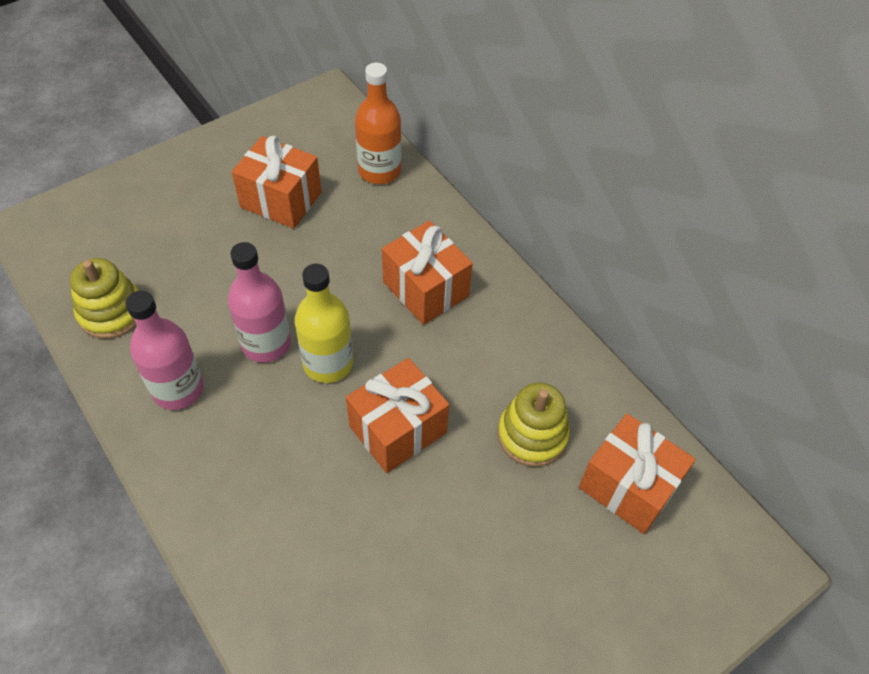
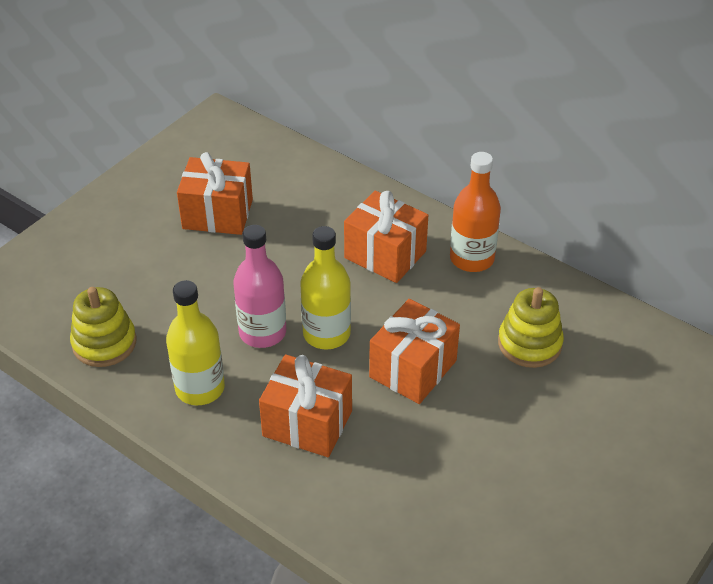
camera: 15 degrees left, 10 degrees down
(178, 389) = (200, 388): pink bottle -> yellow bottle
(379, 171) = (297, 169): orange bottle -> orange bottle (472, 258)
(628, 486) = (625, 360): orange gift -> orange gift (307, 423)

